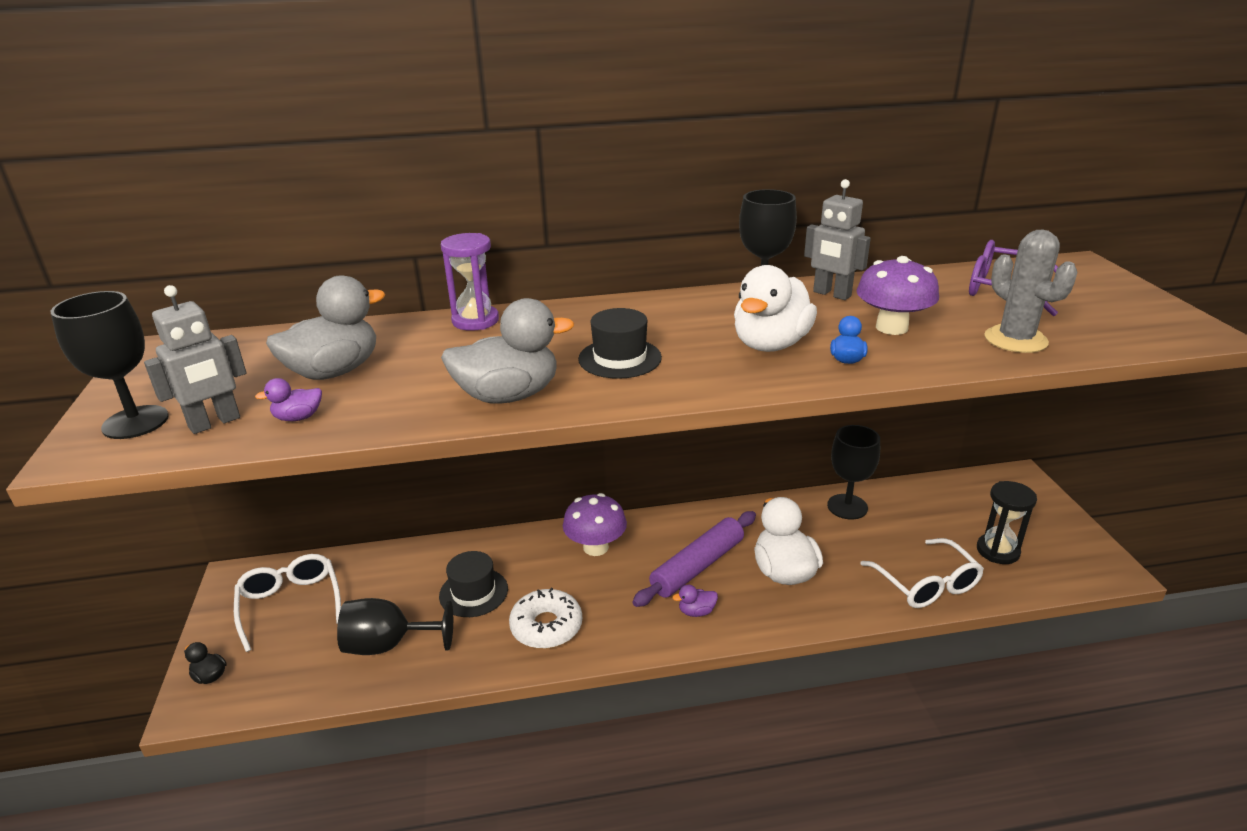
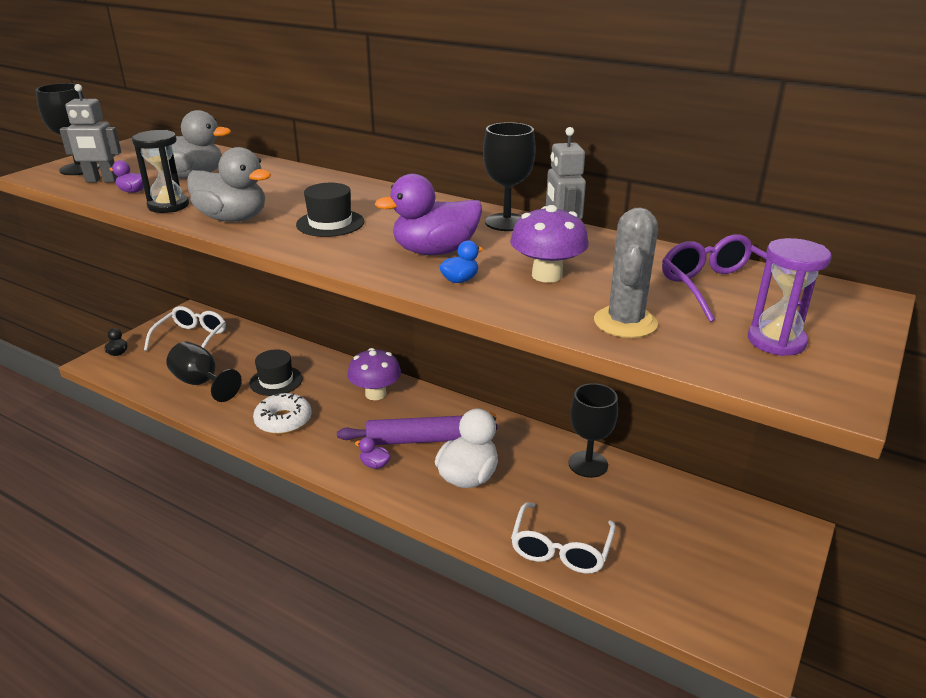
camera: 40 degrees right, 0 degrees up
(475, 321) = (308, 175): purple hourglass -> purple hourglass (776, 341)
(770, 344) = (435, 251): white duck -> purple duck
(997, 551) = (665, 566): black hourglass -> black hourglass (168, 206)

